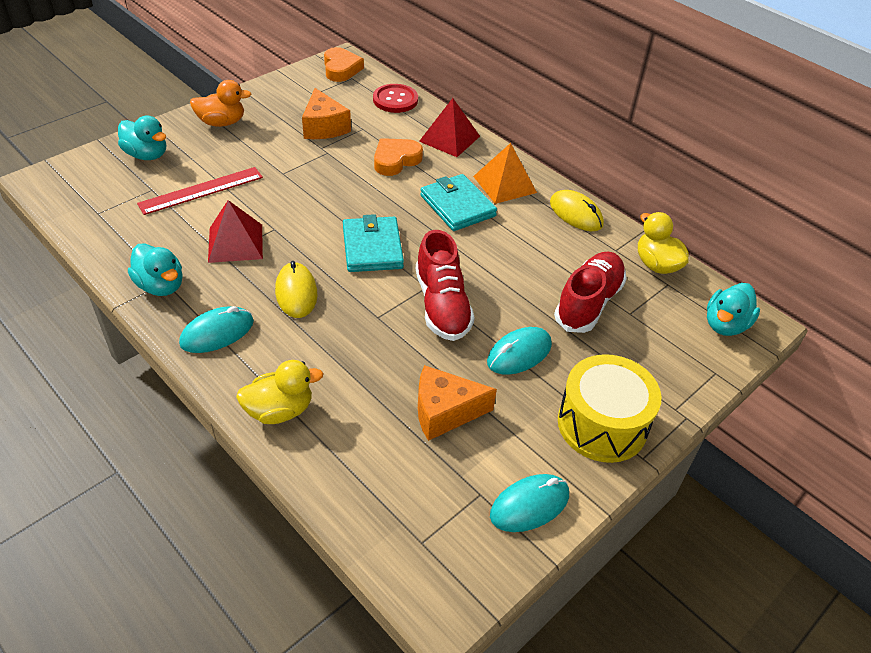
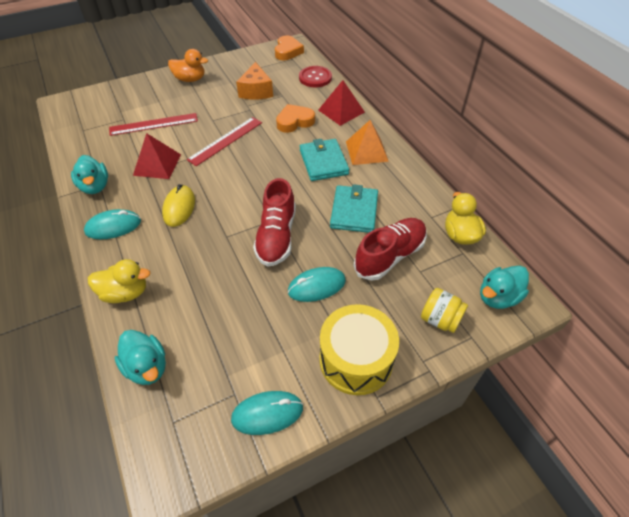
camera: 20 degrees right, 5 degrees up
(147, 155) = (132, 95): turquoise duck -> turquoise duck (147, 367)
(315, 198) = (225, 141): none -> red ruler
(372, 248) = (247, 183): turquoise wallet -> turquoise wallet (354, 211)
(444, 412) = (239, 320): orange cheese -> none
(576, 214) = (412, 183): yellow mouse -> none
(674, 361) = (440, 319): none -> yellow jar

